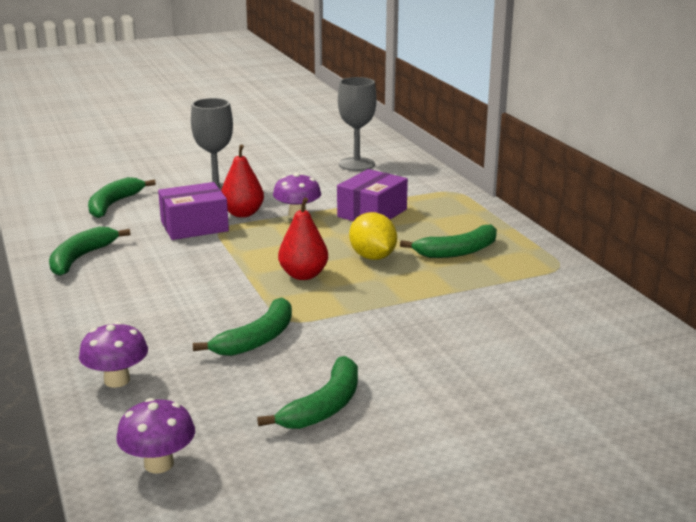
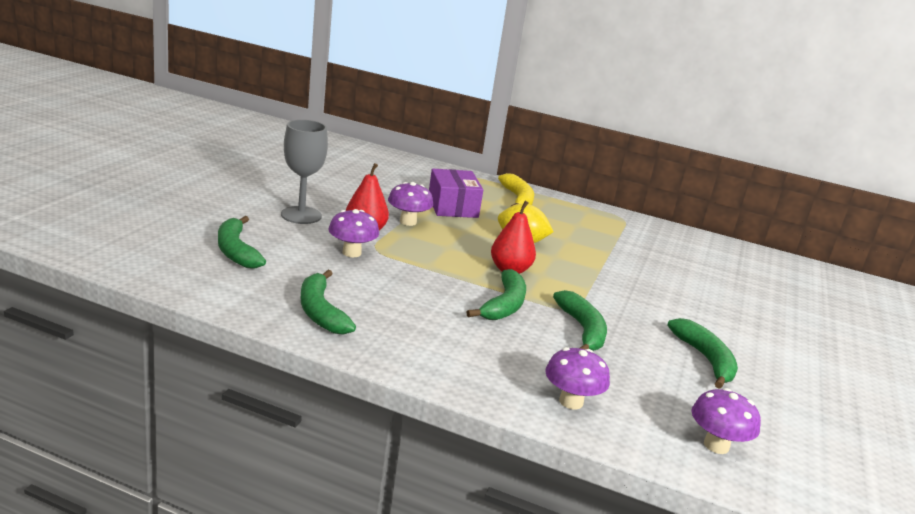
camera: 50 degrees left, 0 degrees up
(194, 226) = (351, 253): purple box -> purple mushroom
(356, 164) = (360, 166): grey goblet -> none
(457, 251) = (557, 223): green banana -> green banana (504, 305)
(463, 221) = (518, 199): none -> yellow banana

